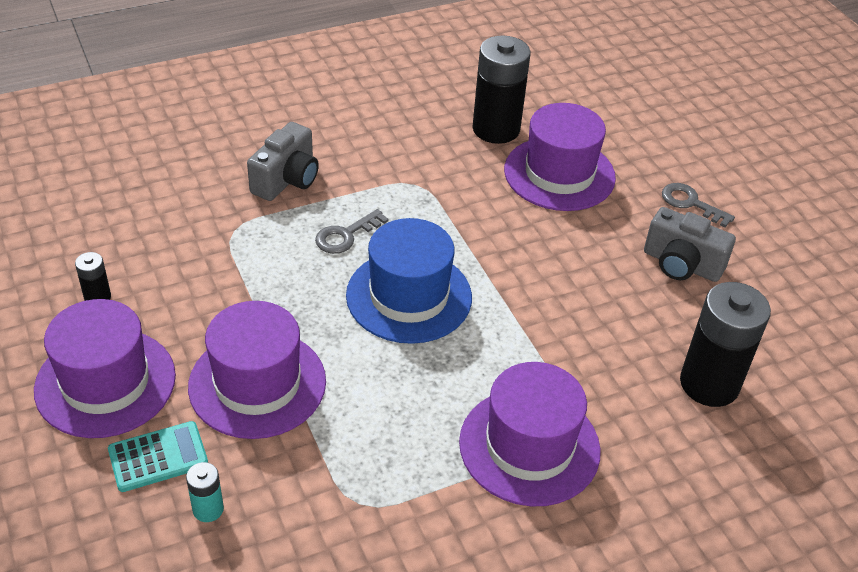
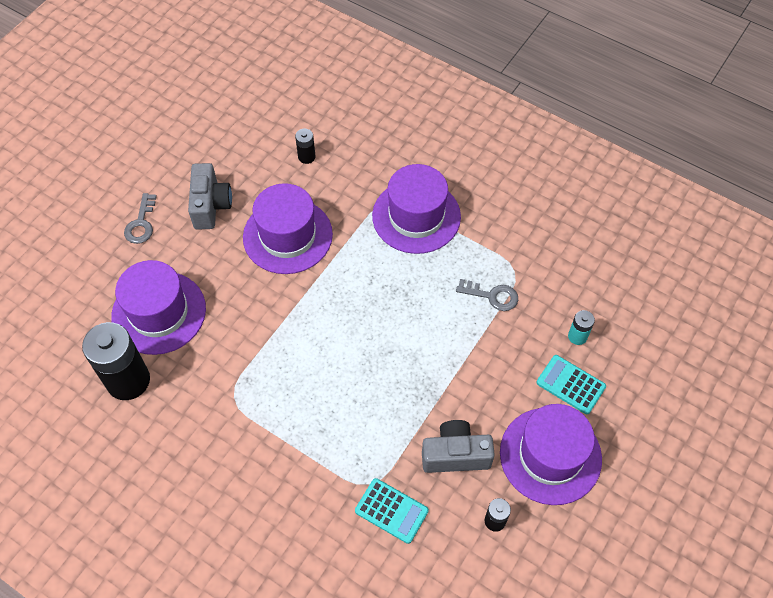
camera: 120 degrees left, 15 degrees up
(191, 232) = (391, 511): none -> turquoise calculator
(257, 383) = (482, 371): purple hat -> purple hat (287, 236)
(287, 180) = (289, 487): grey camera -> grey camera (455, 455)
(345, 235) = (321, 407): grey key -> grey key (492, 296)
(409, 296) = (350, 335): blue hat -> none
(709, 384) = (306, 157): black battery -> black battery, size x0.46

